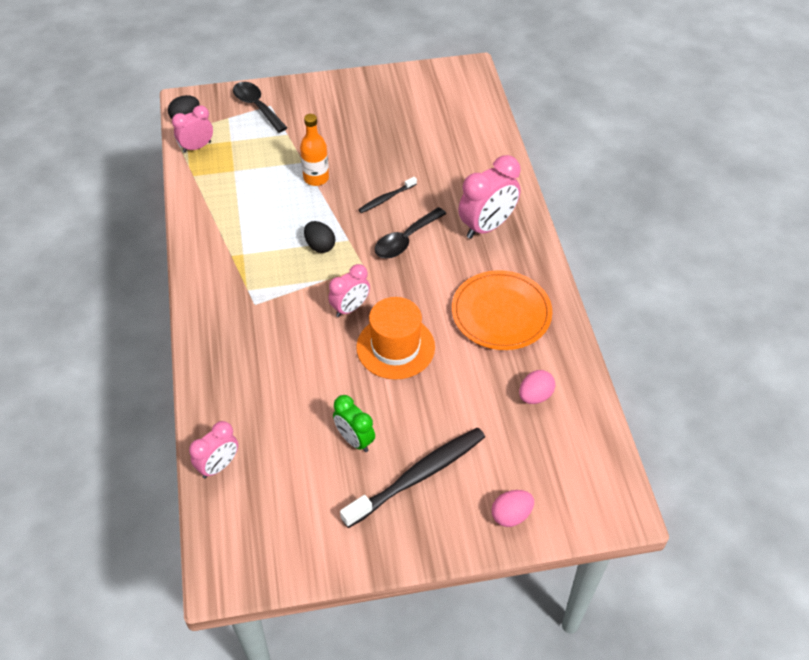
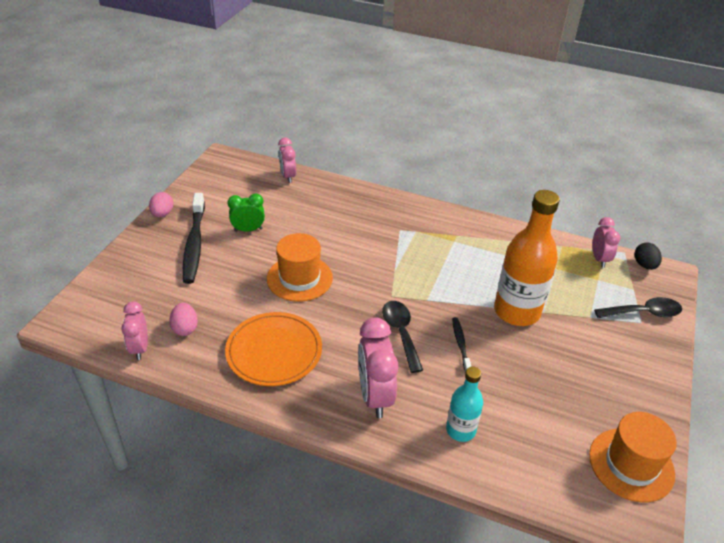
camera: 120 degrees right, 10 degrees down
(316, 178) = (516, 311): orange bottle -> orange bottle, size x1.83
(320, 246) = (432, 282): black egg -> none
(350, 308) = (356, 271): pink clock -> pink clock (140, 348)
(426, 83) = (631, 464): none -> orange hat
(474, 168) = (460, 430): none -> turquoise bottle
(511, 515) = (123, 269): pink egg -> pink egg (162, 214)

